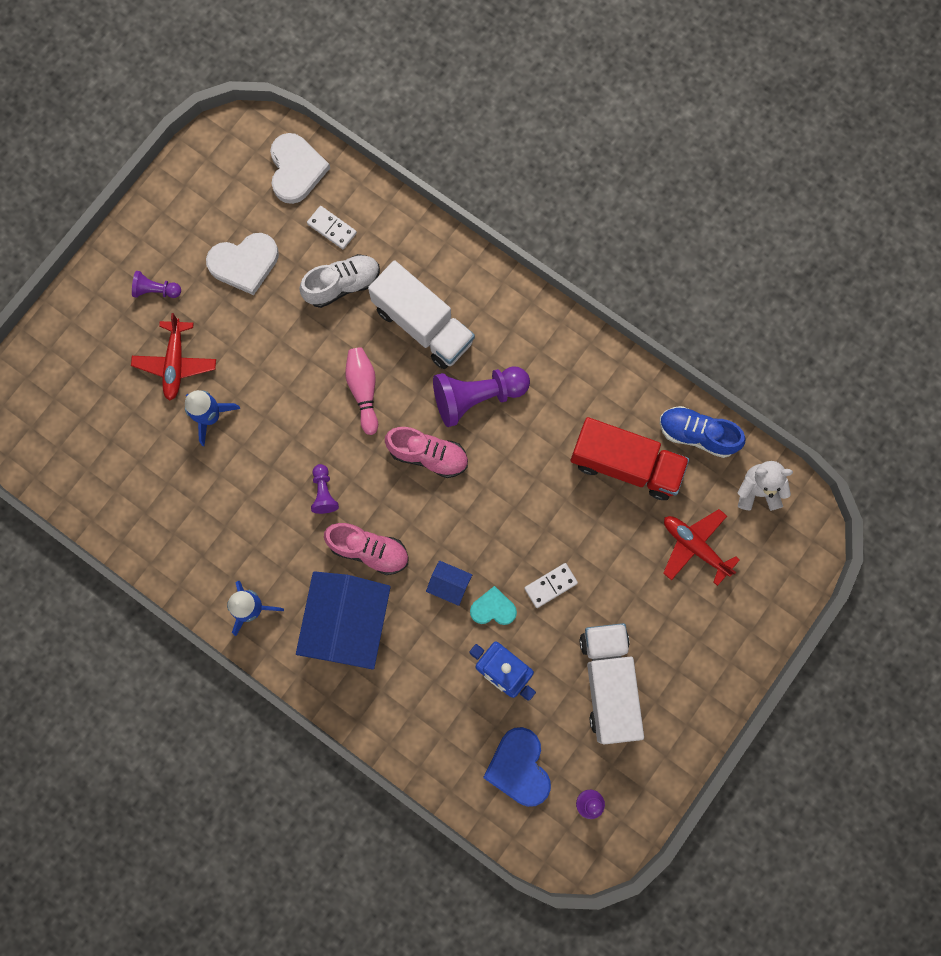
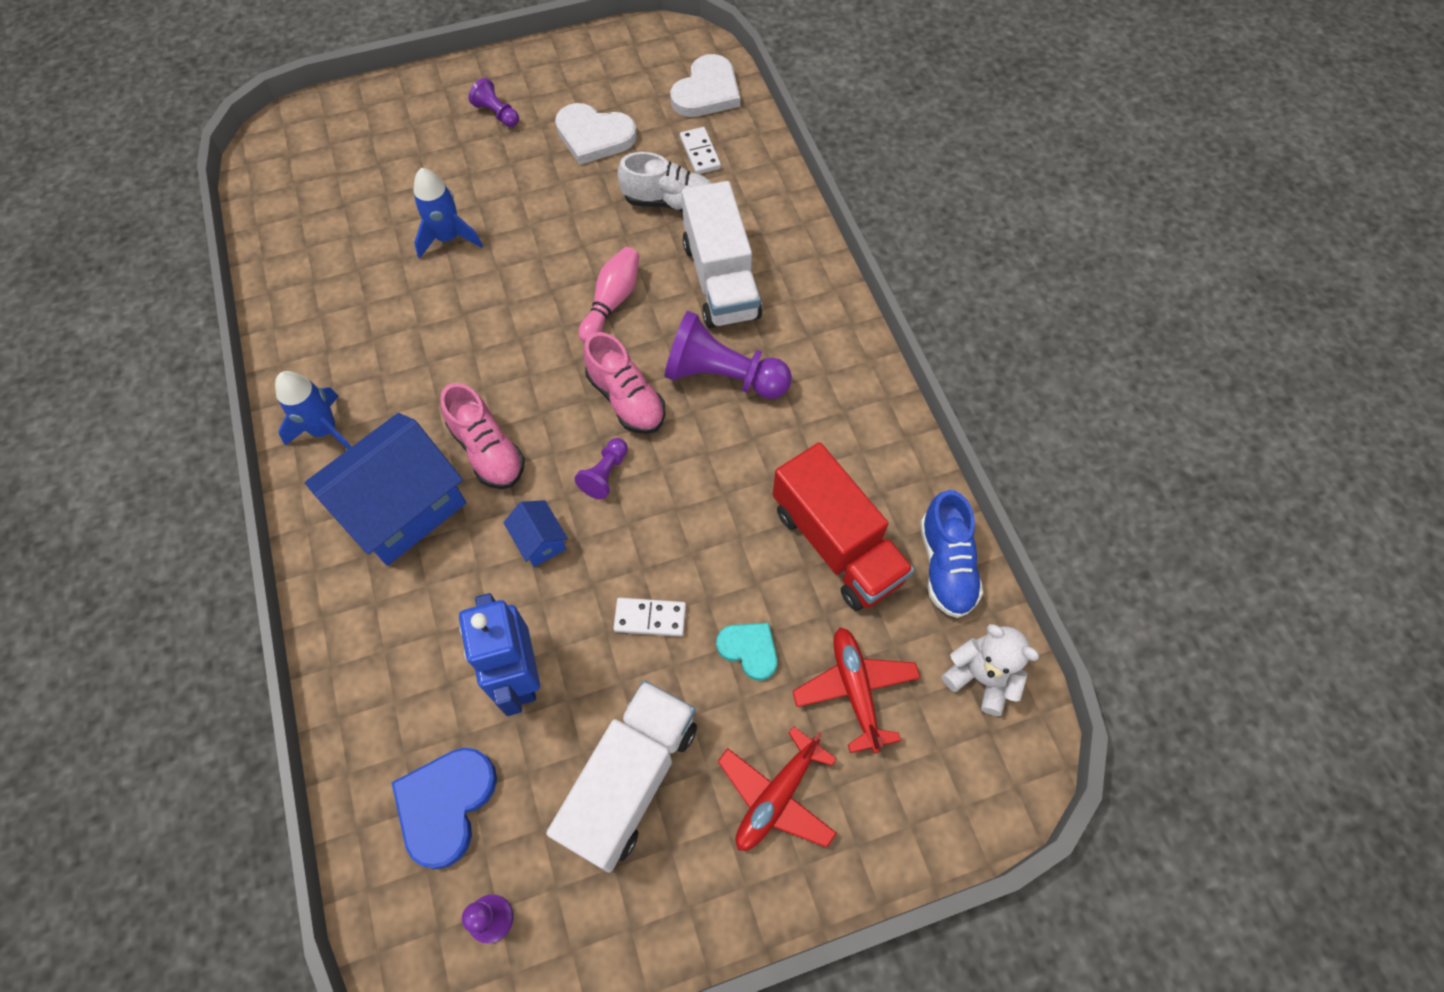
camera: 35 degrees right, 15 degrees down
(175, 363) = (459, 178): red plane -> red plane (776, 796)
(324, 492) = (492, 368): purple pawn -> purple pawn (605, 474)
(493, 608) = (566, 599): turquoise heart -> turquoise heart (749, 649)
(697, 434) = (946, 565): blue shoe -> blue shoe turned 150 degrees counterclockwise

